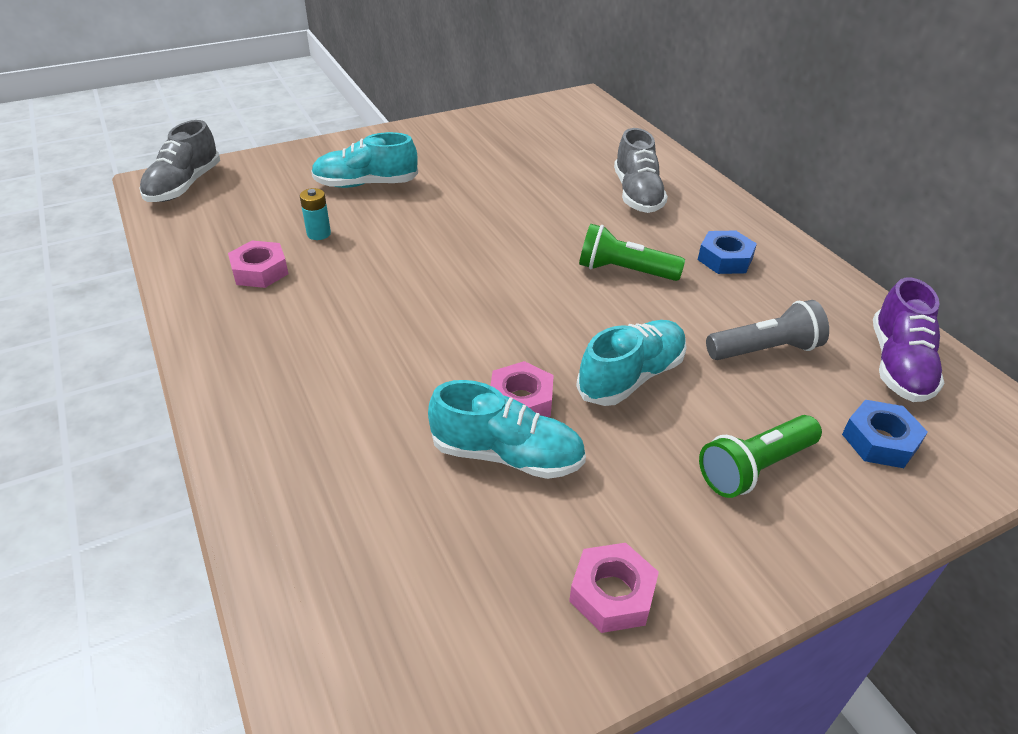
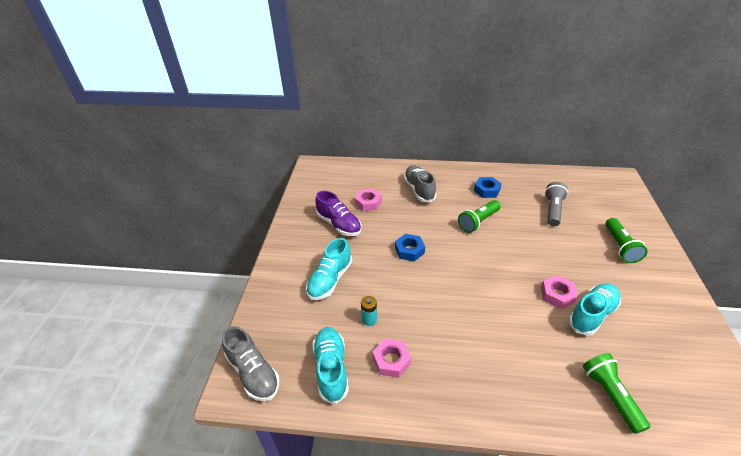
camera: 55 degrees left, 0 degrees up
(325, 509) = (610, 395): none -> green flashlight
(612, 594) = (678, 316): pink nut -> pink nut (368, 203)
(631, 377) = (554, 254): turquoise shoe -> turquoise shoe (331, 369)
(637, 194) = (419, 190): grey shoe -> grey shoe turned 135 degrees counterclockwise
(880, 441) = (614, 210): blue nut -> blue nut (409, 250)
(898, 365) = (575, 184): purple shoe -> purple shoe (339, 224)

